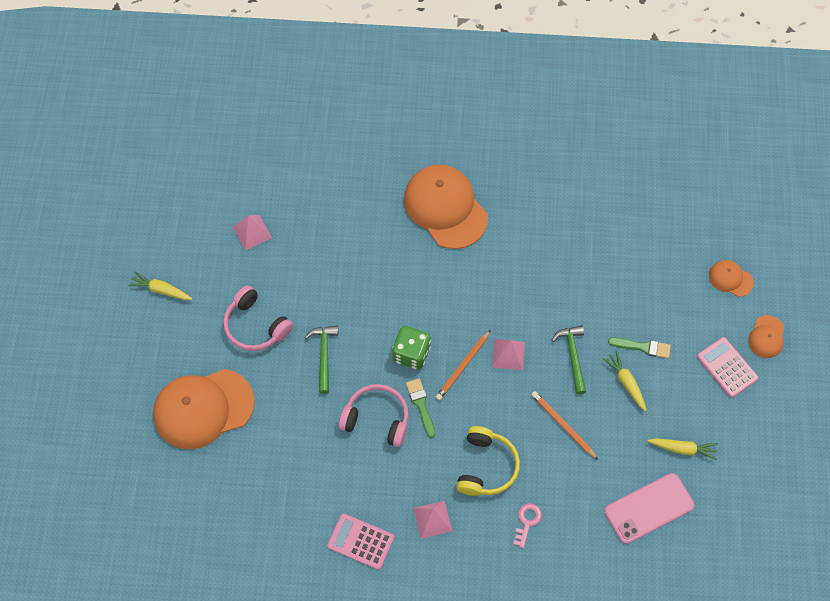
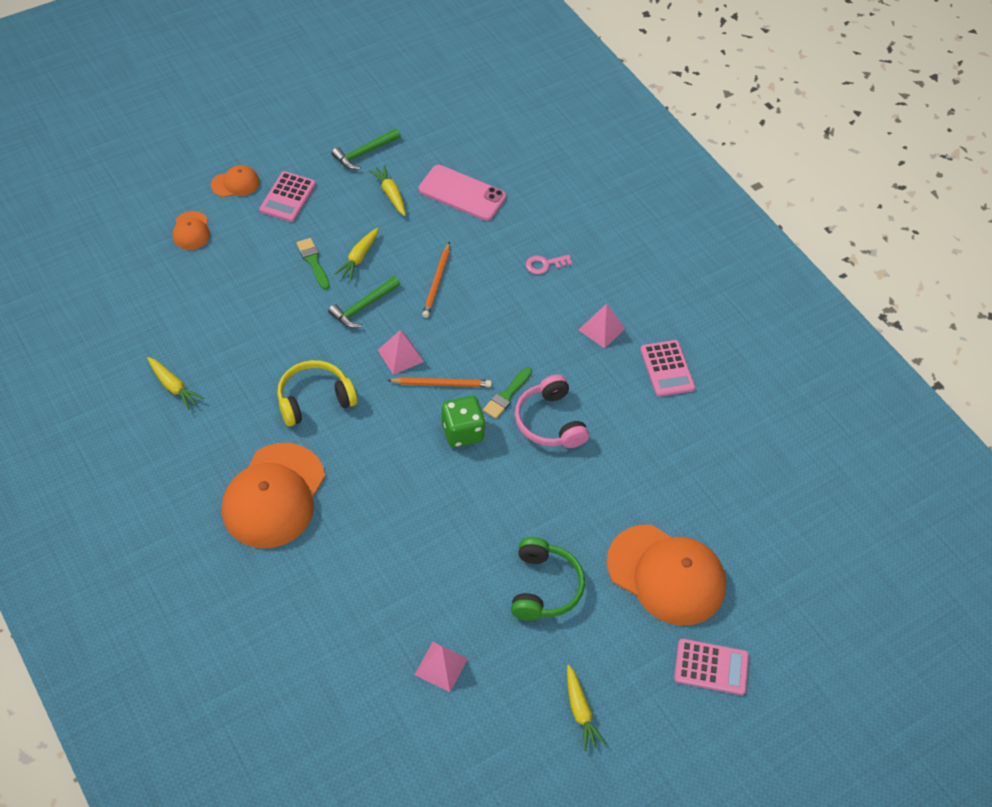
camera: 130 degrees left, 10 degrees down
(123, 387) = (711, 667): none -> pink calculator
(255, 326) = (544, 587): pink headphones -> green headphones
(324, 355) = (524, 504): green hammer -> green hammer (364, 153)
(486, 467) = (522, 316): yellow headphones -> yellow headphones (314, 399)
(580, 194) = (173, 386): none -> yellow carrot

